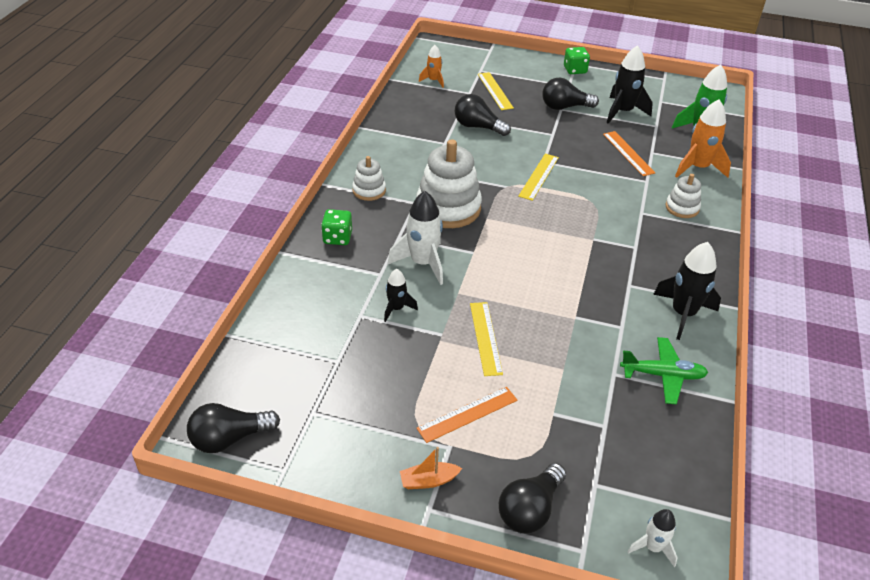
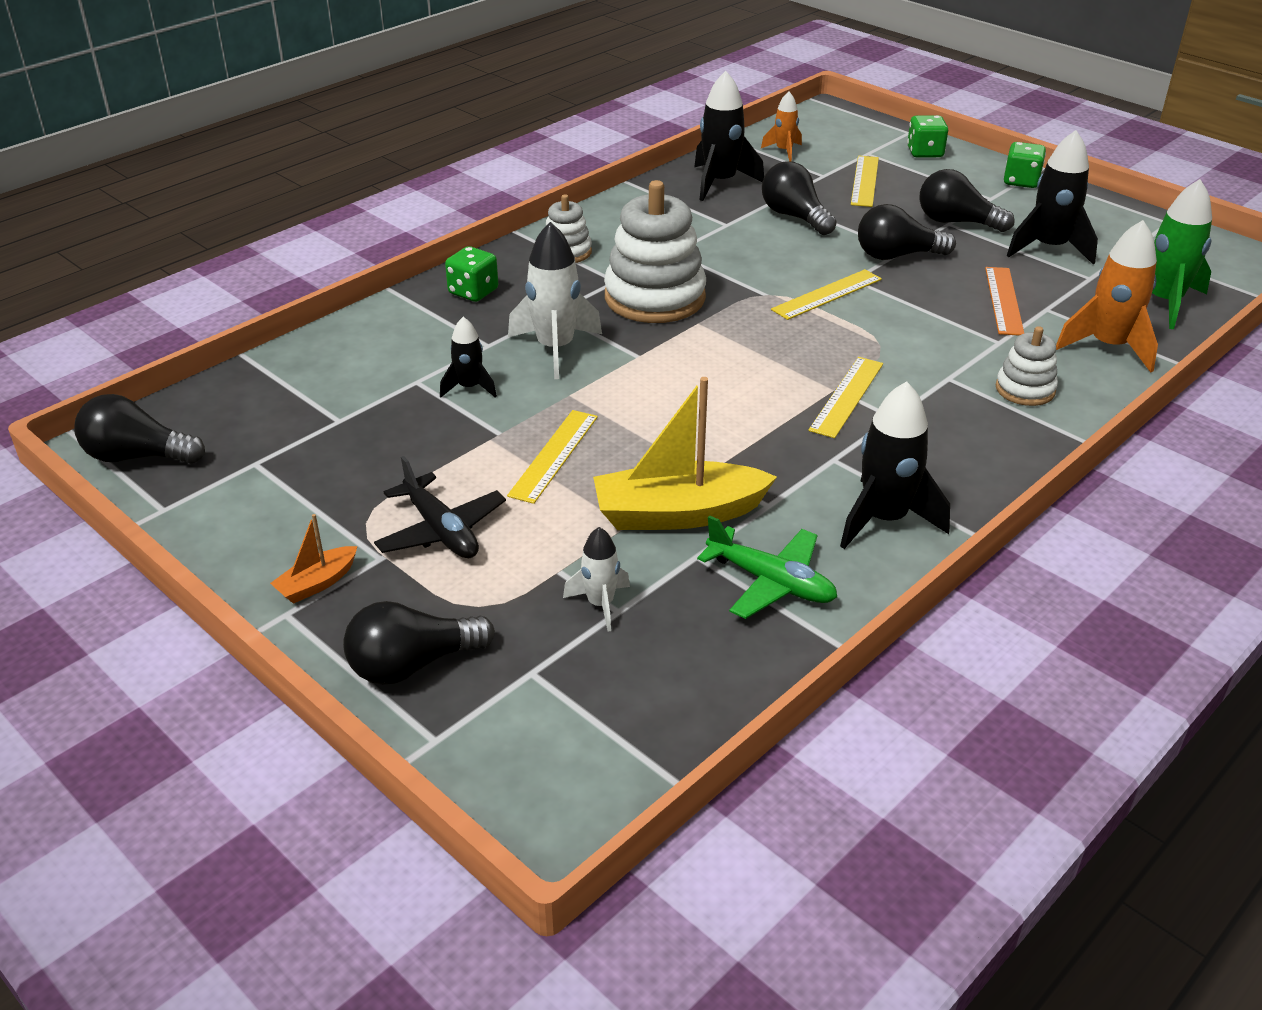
camera: 30 degrees right, 5 degrees down
(416, 113) = (720, 183): none -> black rocket
(428, 480) = (317, 583): orange boat -> orange boat turned 60 degrees counterclockwise
(467, 414) = (441, 530): orange ruler -> black plane
(510, 62) = (925, 152): none -> green dice
(553, 139) = (897, 255): none -> black light bulb
(583, 350) = (678, 513): none -> yellow boat
(603, 242) = (846, 396): none -> yellow ruler
(653, 547) = (536, 777): white rocket -> white rocket (600, 604)

